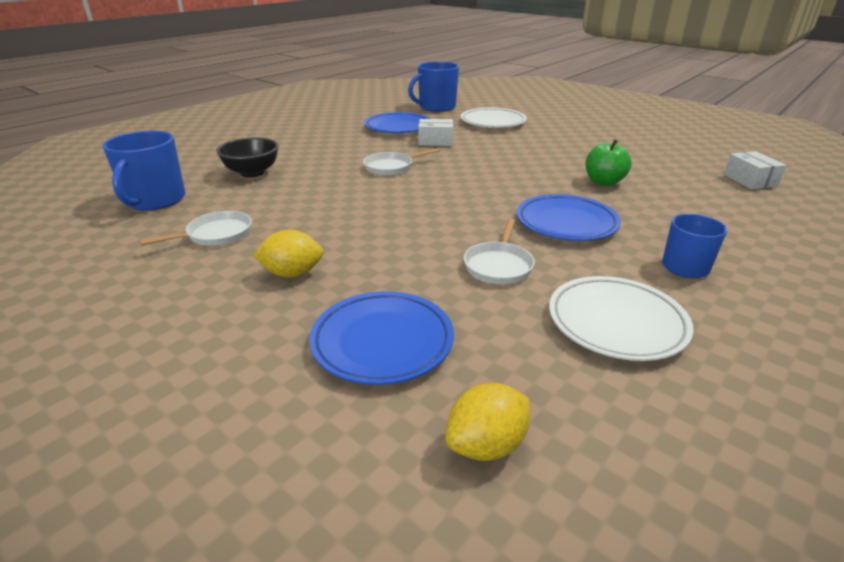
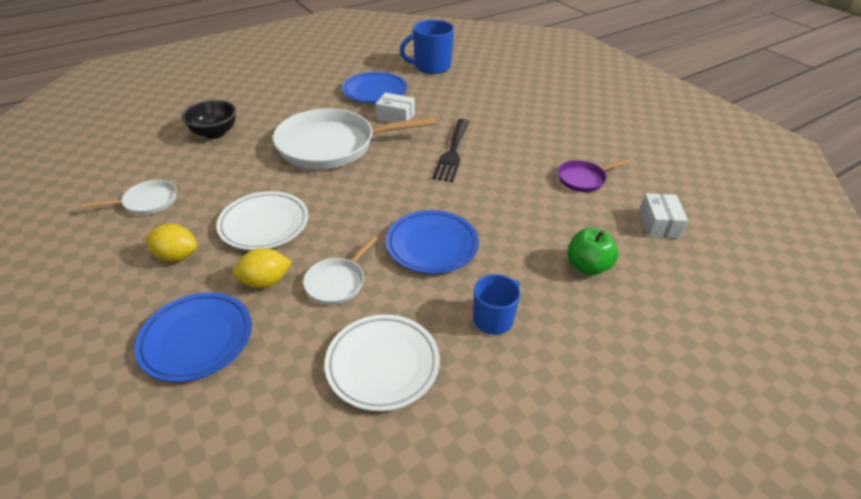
camera: 15 degrees right, 10 degrees up
(155, 200) = (124, 154): blue mug -> none
(391, 167) = (332, 145): white pan -> white pan, size x2.17
(486, 445) = (203, 448): yellow lemon -> yellow lemon (265, 281)
(493, 122) = (469, 97): white plate -> white plate (264, 224)
(515, 158) = (452, 152): none -> black fork
(603, 182) = (509, 200): green apple -> green apple (587, 266)
(653, 161) = (583, 179): none -> purple pan

